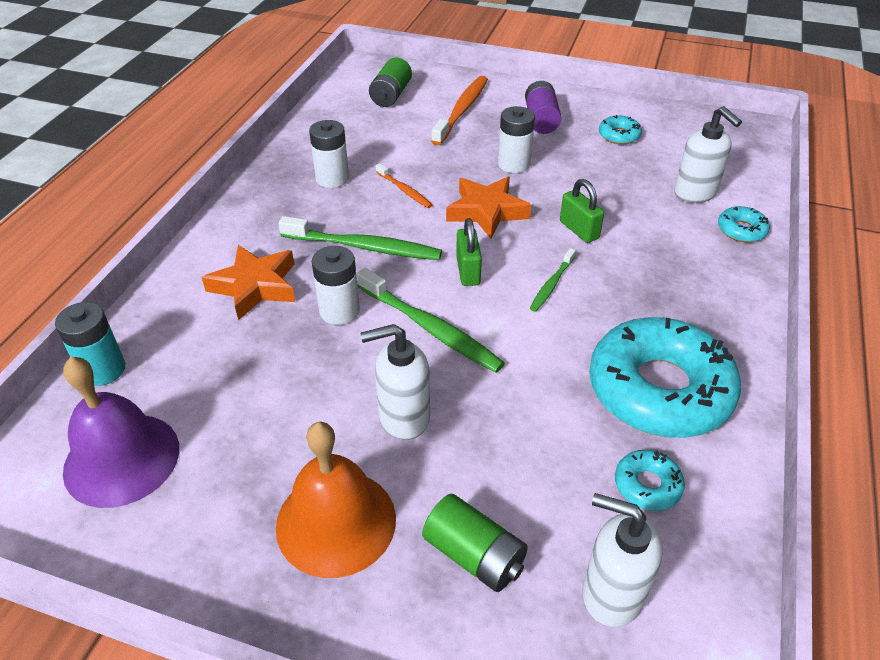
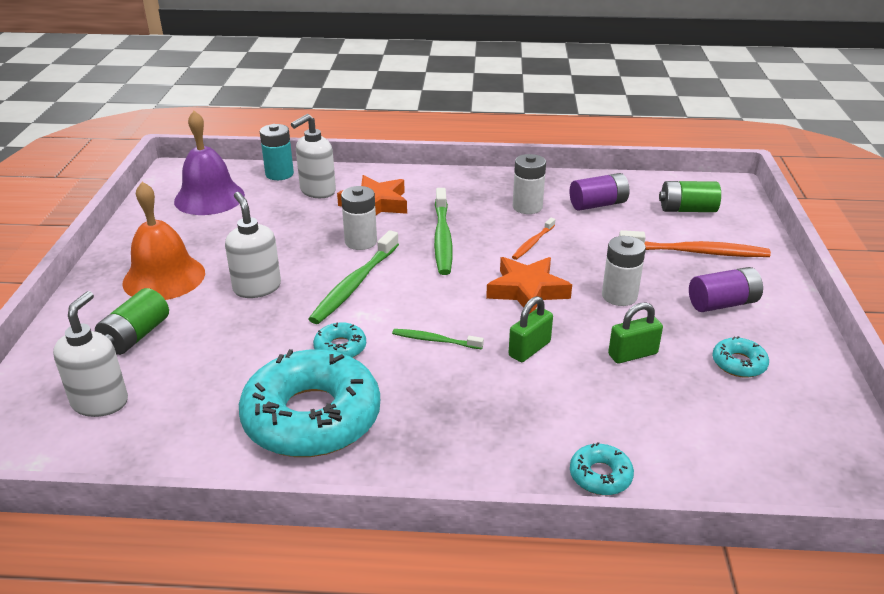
camera: 75 degrees right, 10 degrees down
(353, 137) = (598, 204): none -> purple battery
(468, 271) = (434, 292): green padlock -> green padlock (632, 354)
(647, 485) = (200, 415): turquoise donut -> turquoise donut (340, 348)
(695, 193) = (655, 433): white soap dispenser -> white soap dispenser (317, 191)

